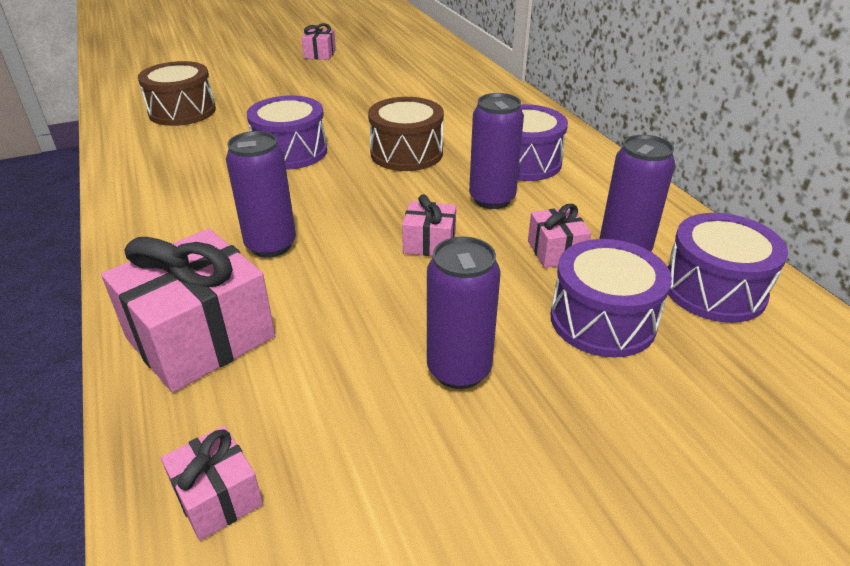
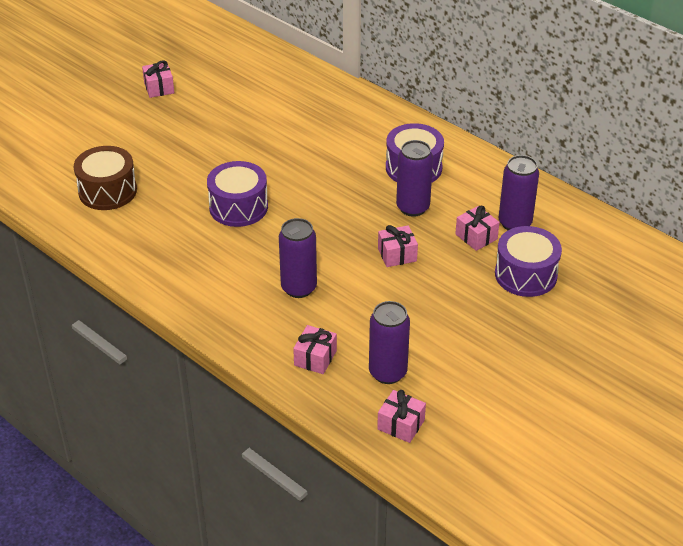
camera: 25 degrees left, 5 degrees up
(201, 337) = (315, 358): pink gift -> pink gift, size x0.50
(406, 153) = (325, 183): brown drum -> none
(459, 370) = (468, 328): purple can -> purple can (387, 372)
(714, 289) = (575, 235): purple drum -> none

